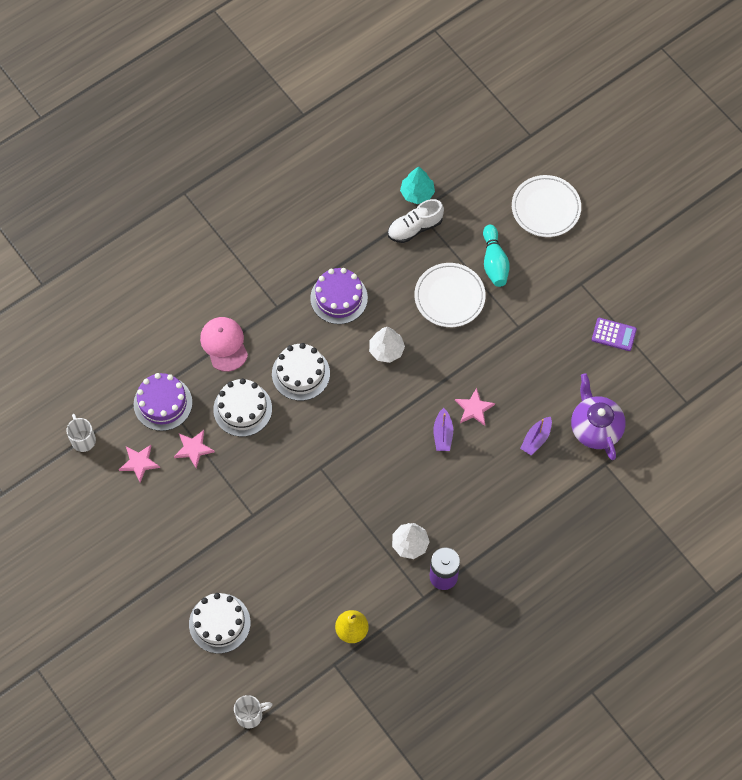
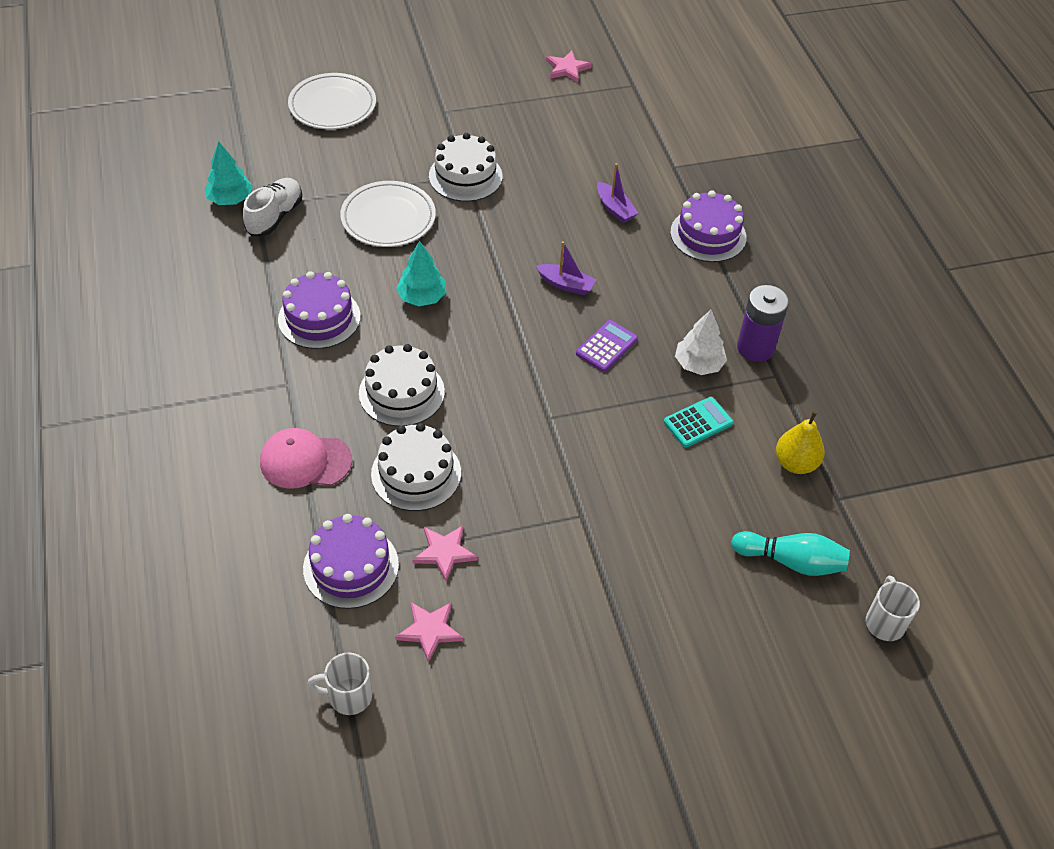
camera: 70 degrees left, 15 degrees down
(219, 623) = (731, 613): white cake -> white cake (465, 176)
(358, 559) = (698, 423): none -> turquoise calculator
(386, 350) = (422, 297): white tree -> turquoise tree
(415, 228) = (275, 217): white shoe -> white shoe turned 150 degrees counterclockwise
(474, 408) = (547, 246): pink star -> pink star (567, 68)
(494, 262) = (370, 167): turquoise bowling pin -> turquoise bowling pin (791, 561)
(541, 511) = (708, 235): none -> purple cake
(595, 428) = (626, 159): purple teapot -> none
(614, 334) = (522, 108): purple calculator -> purple calculator (606, 346)

